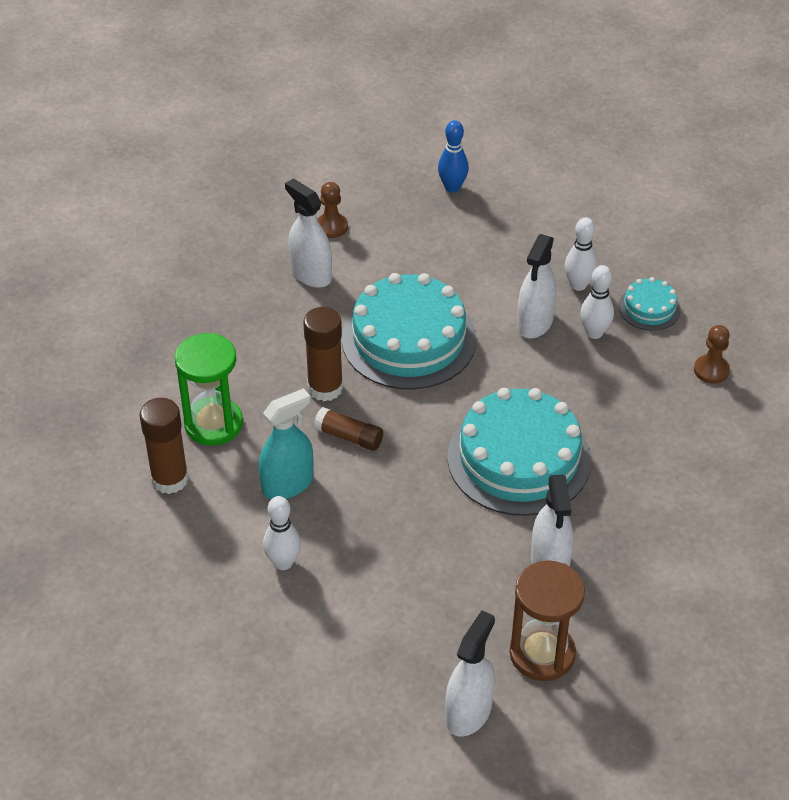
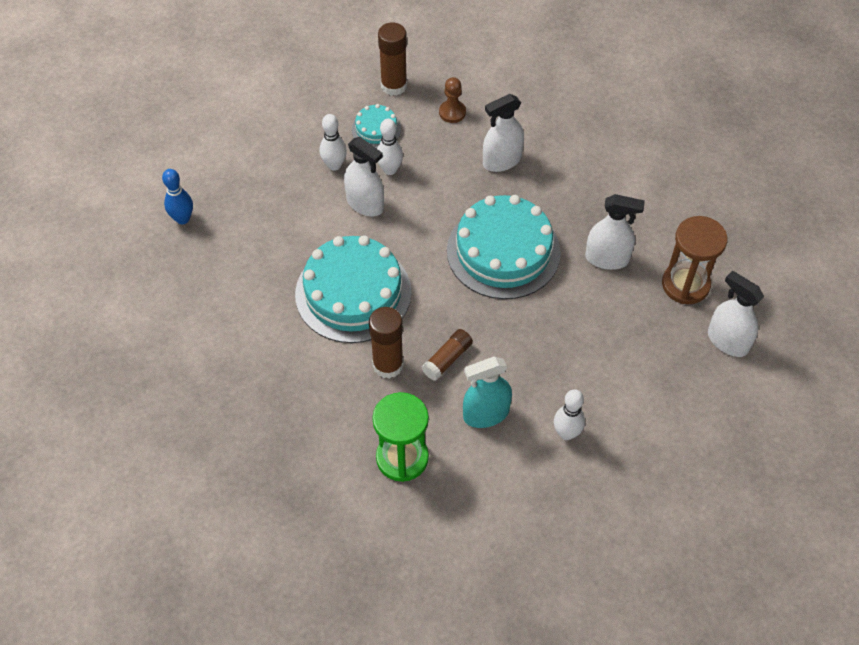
camera: 75 degrees left, 10 degrees up
(170, 479) = (455, 503): brown glue stick -> brown glue stick (394, 86)
(287, 484) = (486, 414): turquoise spray bottle -> turquoise spray bottle turned 90 degrees counterclockwise
(311, 274) = (247, 347): white spray bottle -> white spray bottle (502, 161)
(331, 227) = (193, 319): brown pawn -> none

